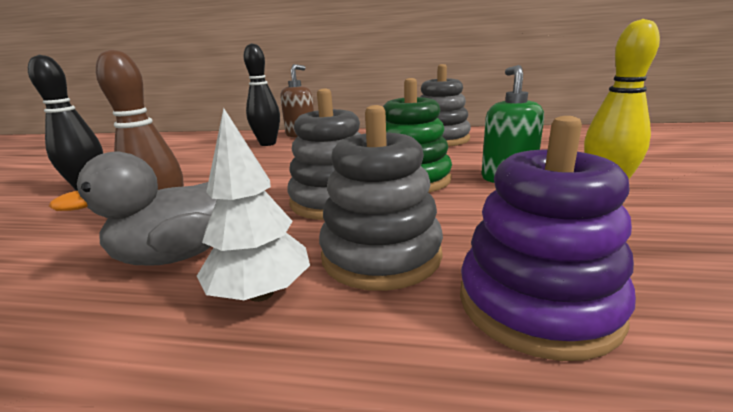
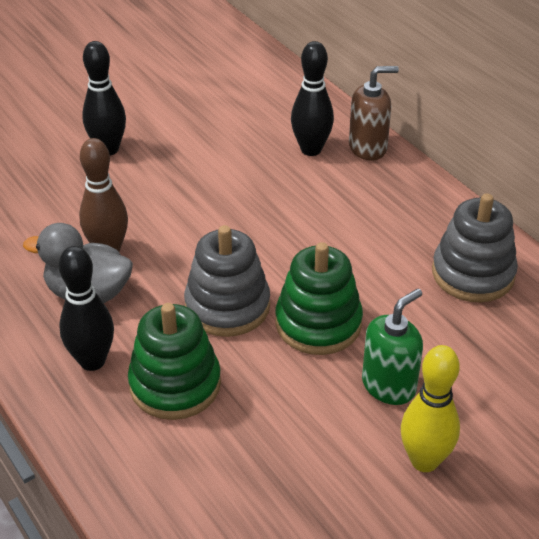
camera: 45 degrees right, 20 degrees up
(261, 293) = (92, 361): white tree -> black bowling pin
(381, 255) = (175, 384): grey stacking toy -> green stacking toy
(537, 304) = (186, 477): purple stacking toy -> none

